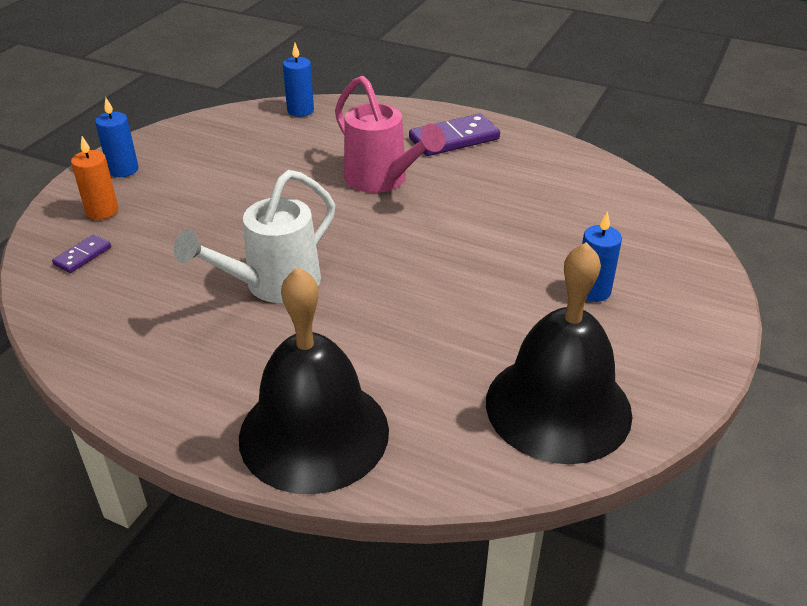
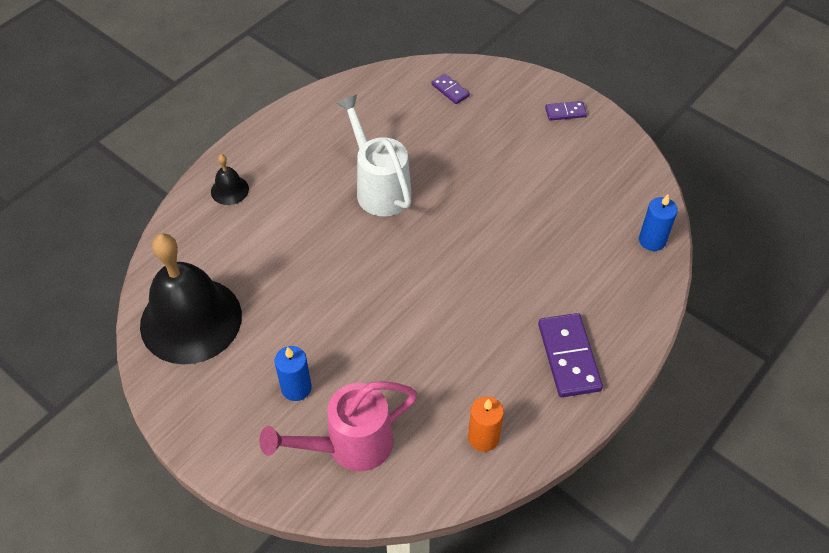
camera: 105 degrees right, 15 degrees up
(102, 211) = (506, 100): orange candle -> orange candle (483, 437)
(123, 170) = (565, 112): blue candle -> purple domino
(314, 433) = (229, 190): black bell -> black bell, size x0.41
(381, 180) = (505, 280): pink watering can -> pink watering can (350, 445)

